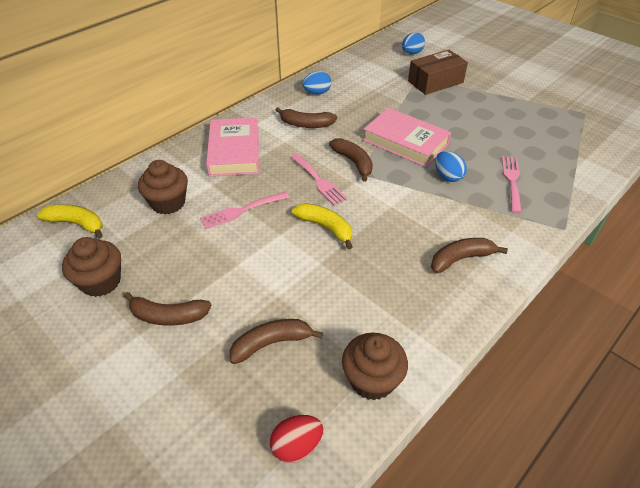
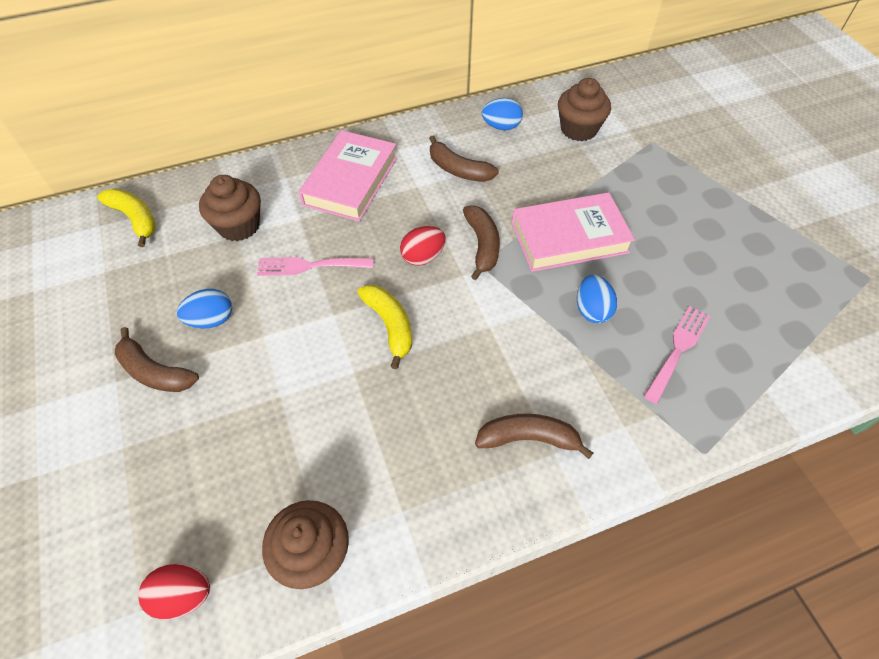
camera: 25 degrees right, 10 degrees up
(101, 282) = (116, 301): brown cupcake -> brown cupcake (578, 129)
(271, 343) = (236, 454): brown banana -> none
(319, 181) = (423, 257): pink fork -> red egg
(405, 142) = (569, 237): pink book -> pink book turned 75 degrees counterclockwise
(411, 53) = (668, 101): blue egg -> blue egg (211, 320)
(435, 82) = (672, 157): brown box -> none

